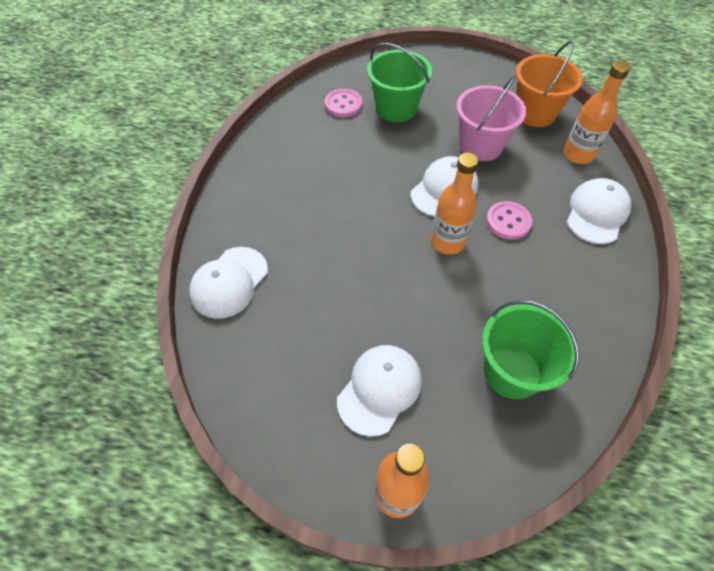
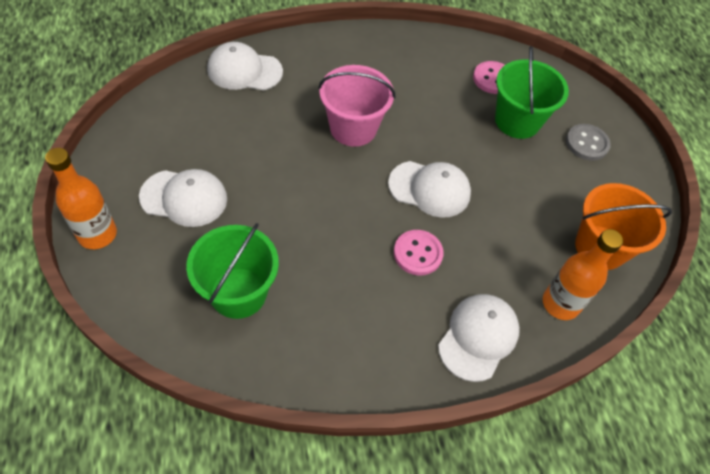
camera: 60 degrees right, 0 degrees up
(437, 80) = (587, 143): none -> grey button
(447, 242) = (363, 208): orange bottle -> none
(480, 146) = (511, 206): pink bucket -> pink bucket (353, 128)
(596, 213) = (478, 337): white cap -> white cap turned 60 degrees counterclockwise

